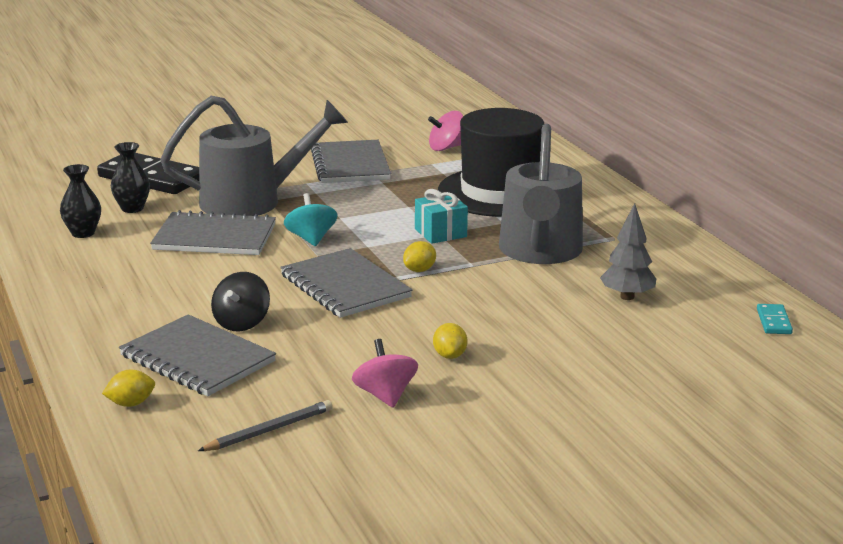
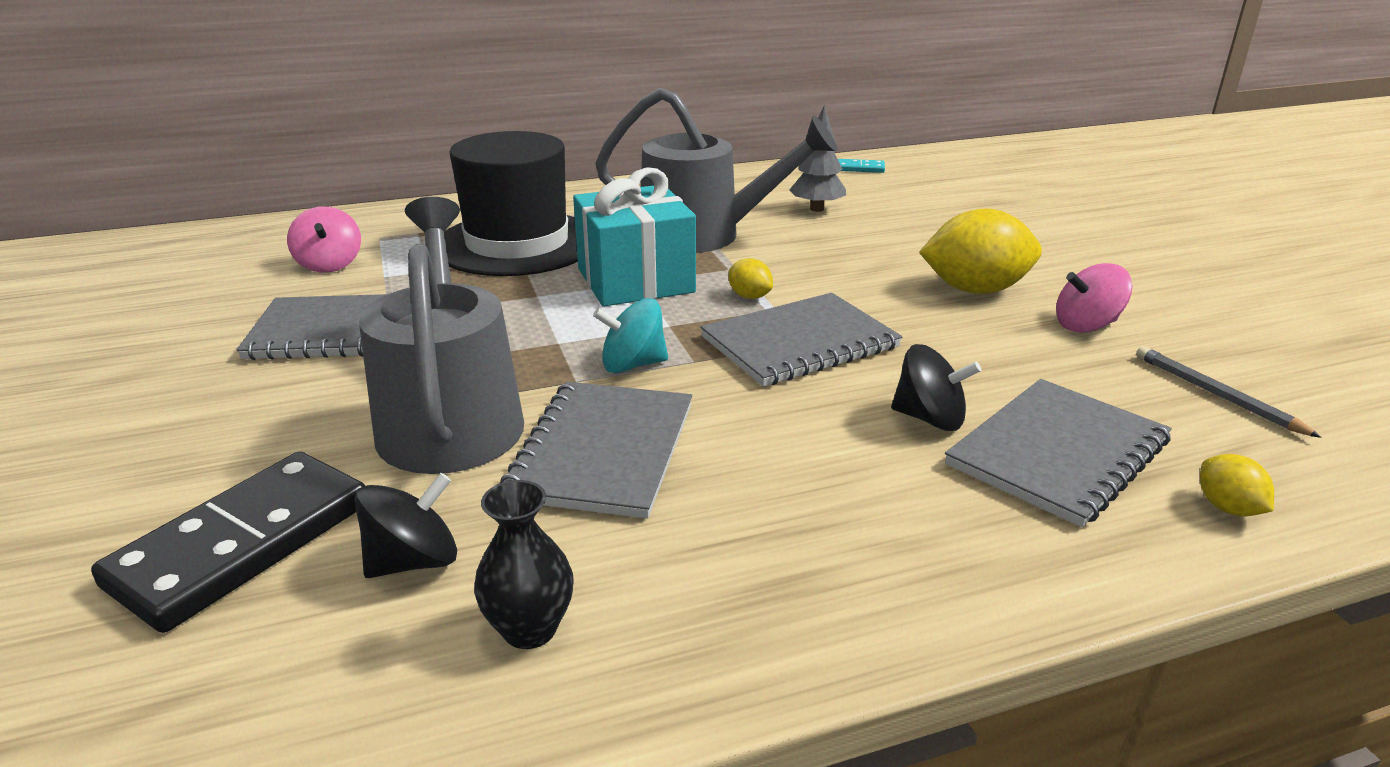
camera: 85 degrees left, 5 degrees up
(132, 208) = (414, 561): black vase -> black spinning top
(440, 233) = (635, 280): turquoise gift -> turquoise gift, size x1.81
(450, 355) = (975, 290): yellow lemon -> yellow lemon, size x2.12

